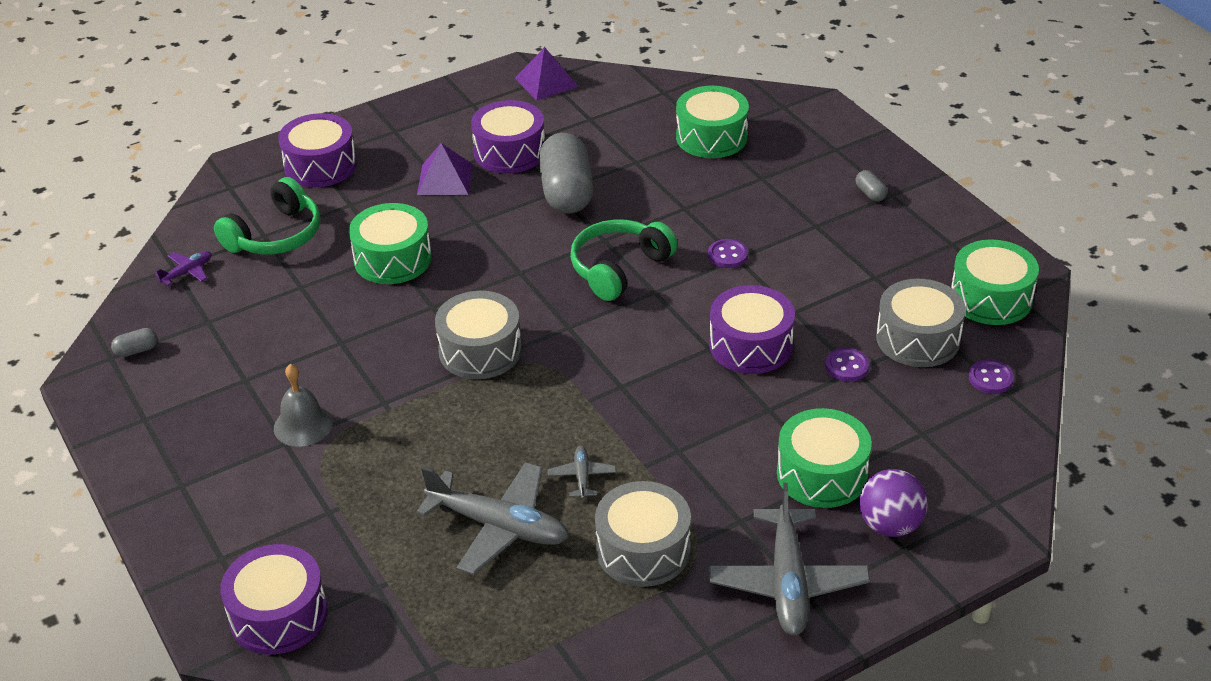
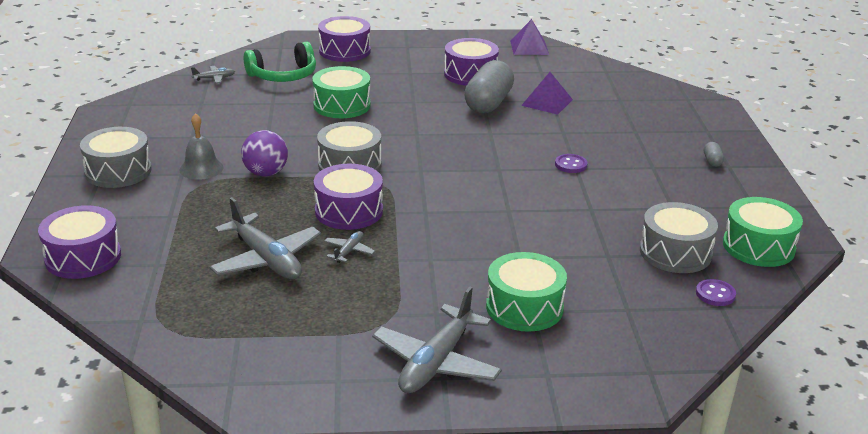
camera: 25 degrees right, 10 degrees down
(136, 350) = (146, 105): grey capsule -> none
(187, 272) = (214, 78): purple plane -> grey plane
(445, 179) = (415, 76): purple pyramid -> purple pyramid (547, 102)
(619, 268) = (486, 150): green headphones -> none
(643, 549) = (350, 306): grey drum -> grey drum (118, 171)
(711, 137) = (618, 101): green drum -> none
(750, 345) = (540, 218): purple drum -> purple drum (349, 211)
(847, 366) = (603, 251): purple button -> none
(890, 525) = (549, 356): purple ball -> purple ball (266, 173)

